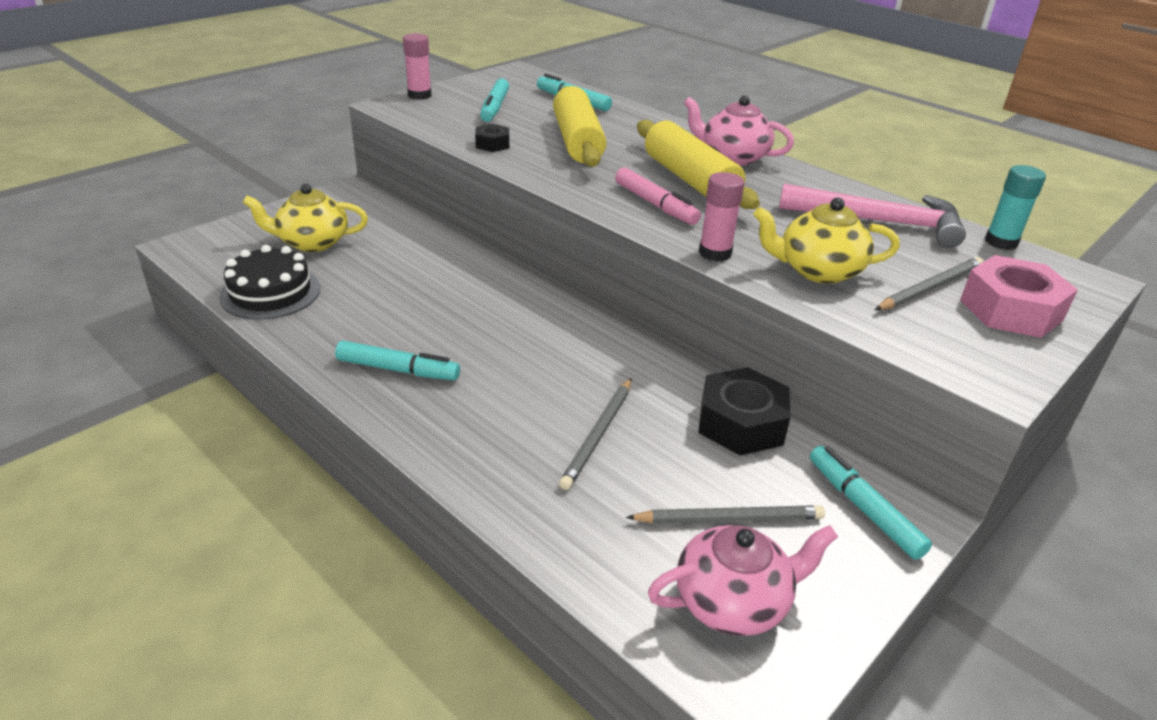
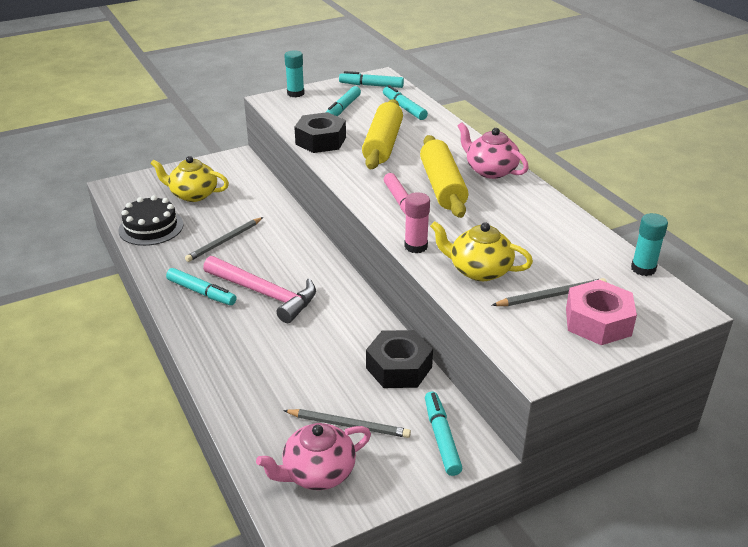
camera: 20 degrees right, 0 degrees up
(419, 95) = (295, 93): pink glue stick -> turquoise glue stick
(492, 144) = (321, 141): black nut -> black nut, size x1.88
(513, 80) = (371, 85): none -> turquoise marker
(598, 435) = (300, 357): grey pencil -> grey pencil (224, 241)
(733, 602) = (317, 473): pink teapot -> pink teapot turned 150 degrees clockwise
(879, 222) = (559, 239): pink hammer -> pink hammer (264, 293)

